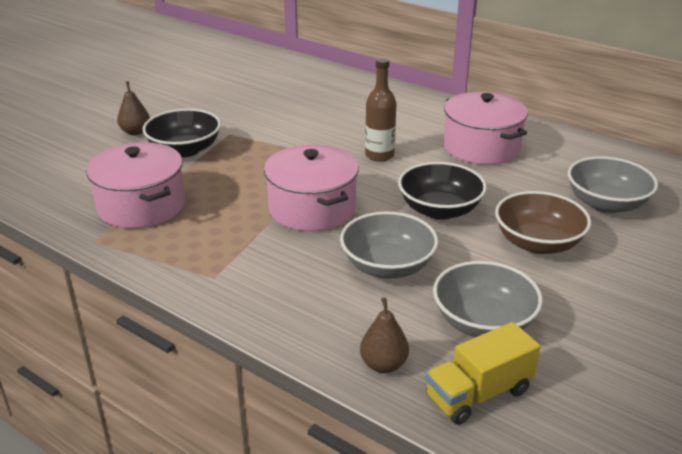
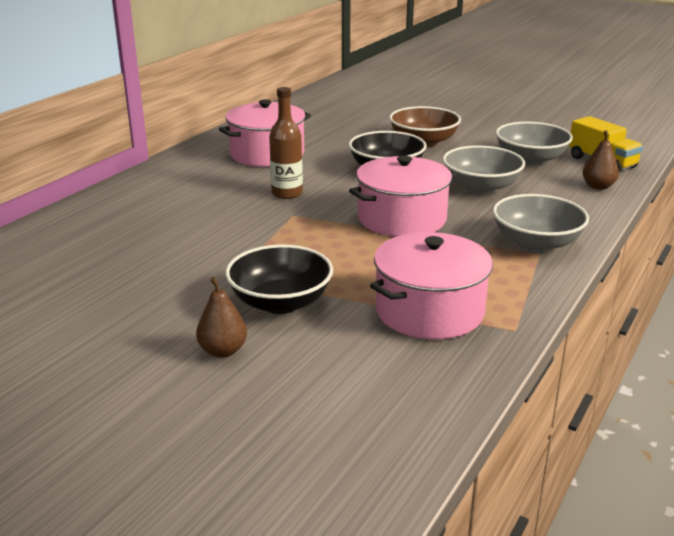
camera: 95 degrees left, 5 degrees down
(606, 204) = (359, 121): grey bowl -> grey bowl (536, 243)

